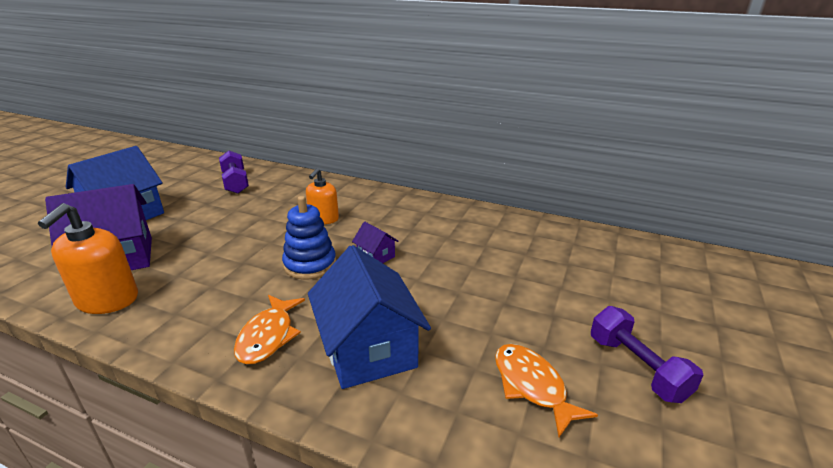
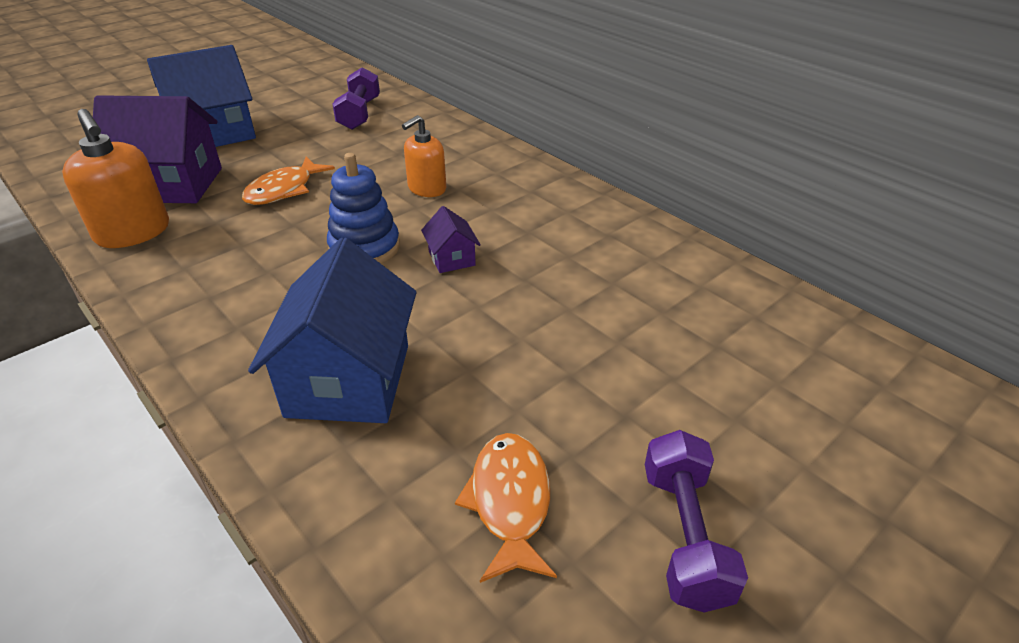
camera: 25 degrees right, 10 degrees up
(107, 300) = (133, 232): orange soap dispenser -> orange soap dispenser turned 75 degrees counterclockwise
(268, 336) = (254, 326): orange fish -> orange fish (284, 190)

